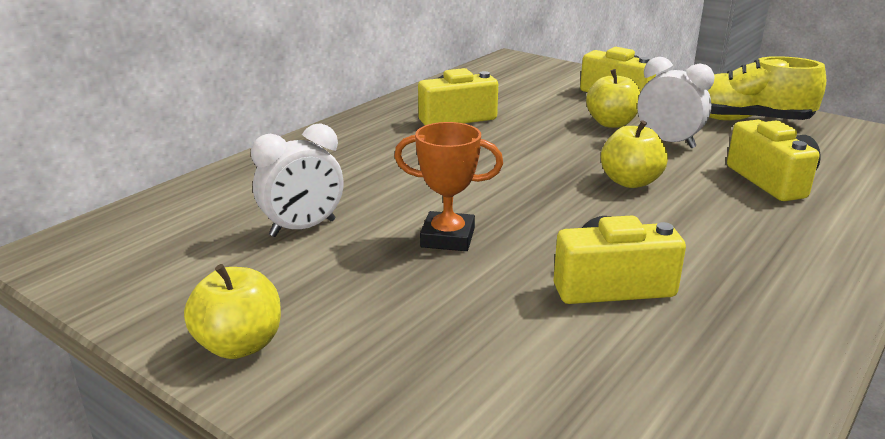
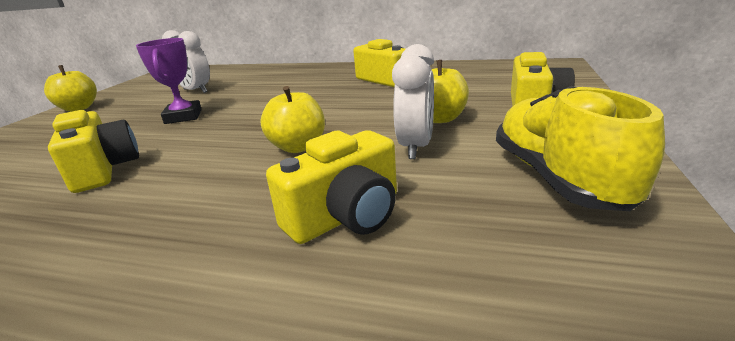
camera: 70 degrees right, 0 degrees up
(447, 238) = (183, 116): orange trophy -> purple trophy

